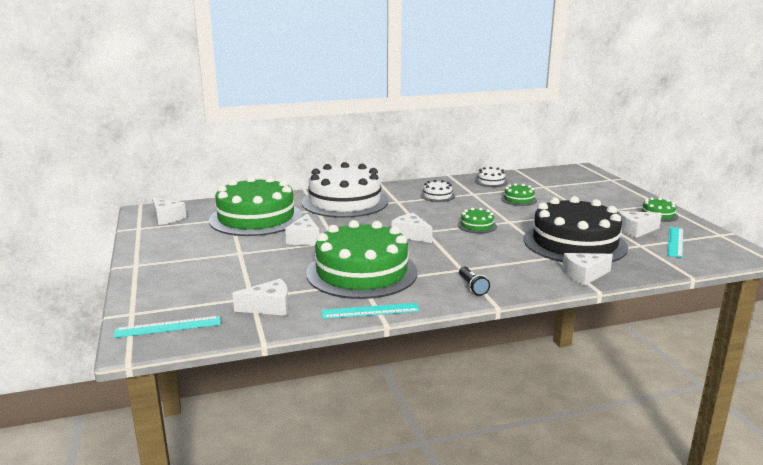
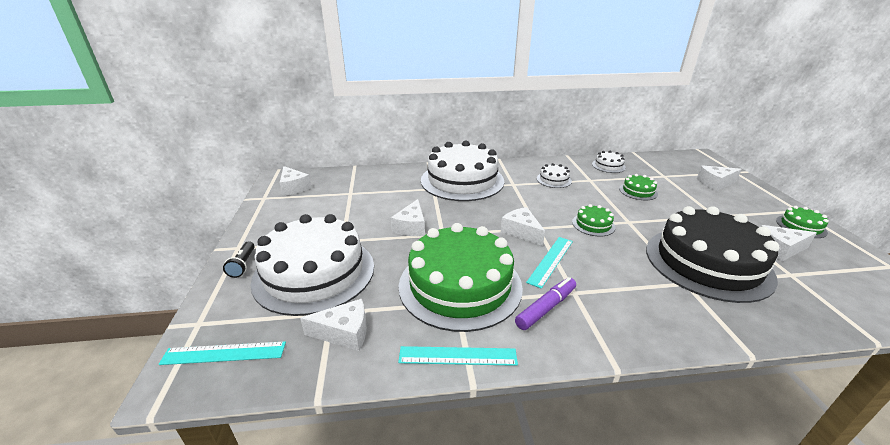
camera: 10 degrees right, 10 degrees up
(223, 275) = (314, 273): none -> white cake
(256, 218) = (373, 194): green cake -> none
(439, 280) = (546, 308): none -> purple marker
(472, 287) = (586, 326): black flashlight -> black flashlight (243, 265)
(584, 275) = (727, 322): white cheese -> white cheese (715, 183)
(675, 242) = (835, 273): turquoise ruler -> turquoise ruler (550, 261)

